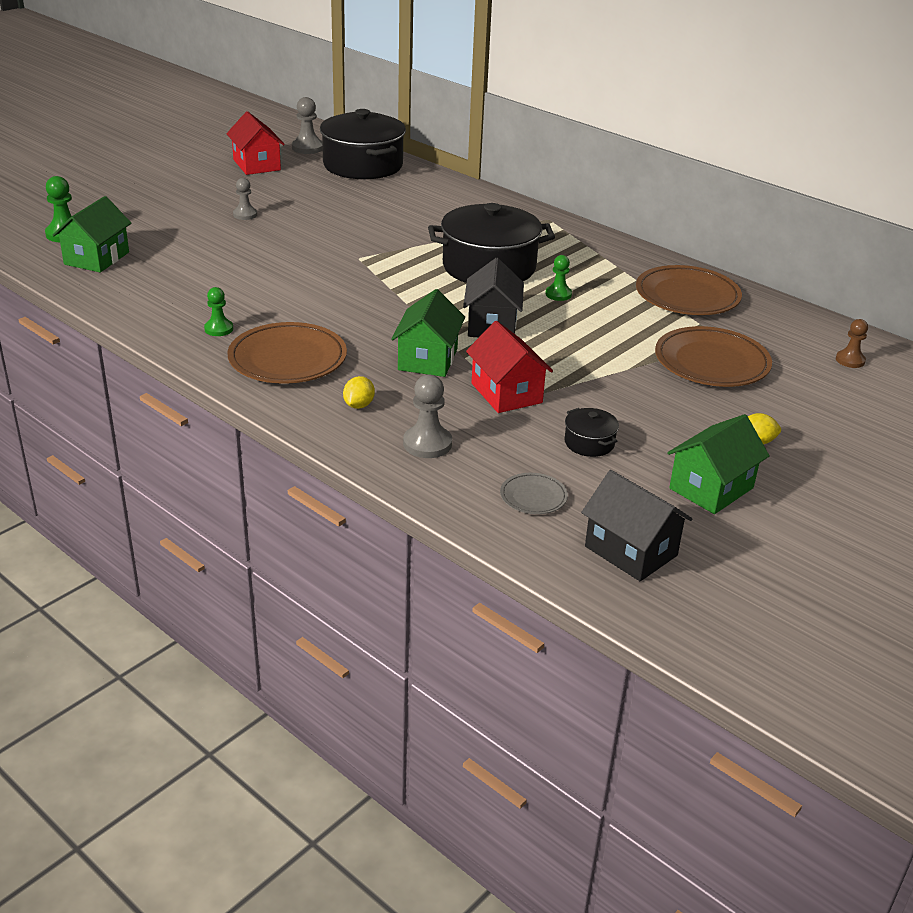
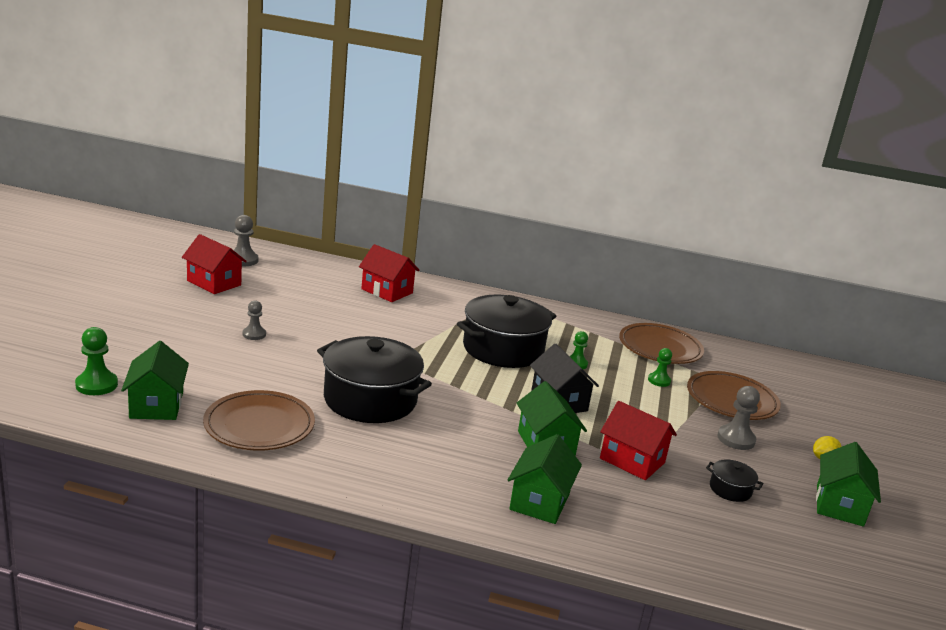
camera: 30 degrees left, 10 degrees down
(219, 329) = (348, 455): green pawn -> green pawn (659, 381)
(287, 359) = (438, 471): brown plate -> brown plate (259, 426)
(359, 405) = (540, 501): yellow lemon -> green house
(363, 165) = (308, 271): black pot -> black pot (370, 400)
(425, 194) = (387, 291): none -> red house
(427, 444) = (626, 523): grey pawn -> grey pawn (736, 439)
(533, 497) = (745, 549): grey plate -> none
(631, 551) = (851, 575): black house -> none
(850, 360) = (805, 379): brown pawn -> none

